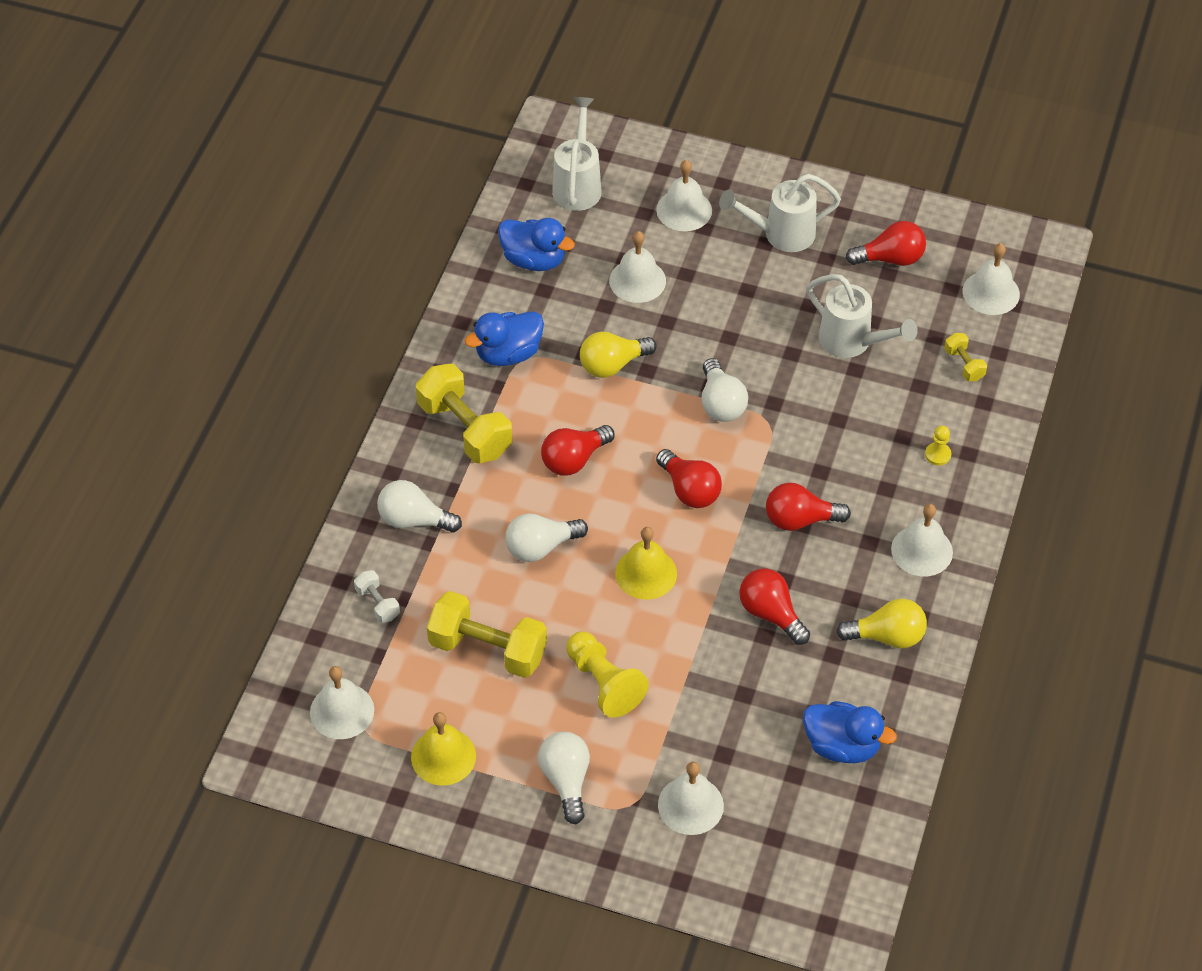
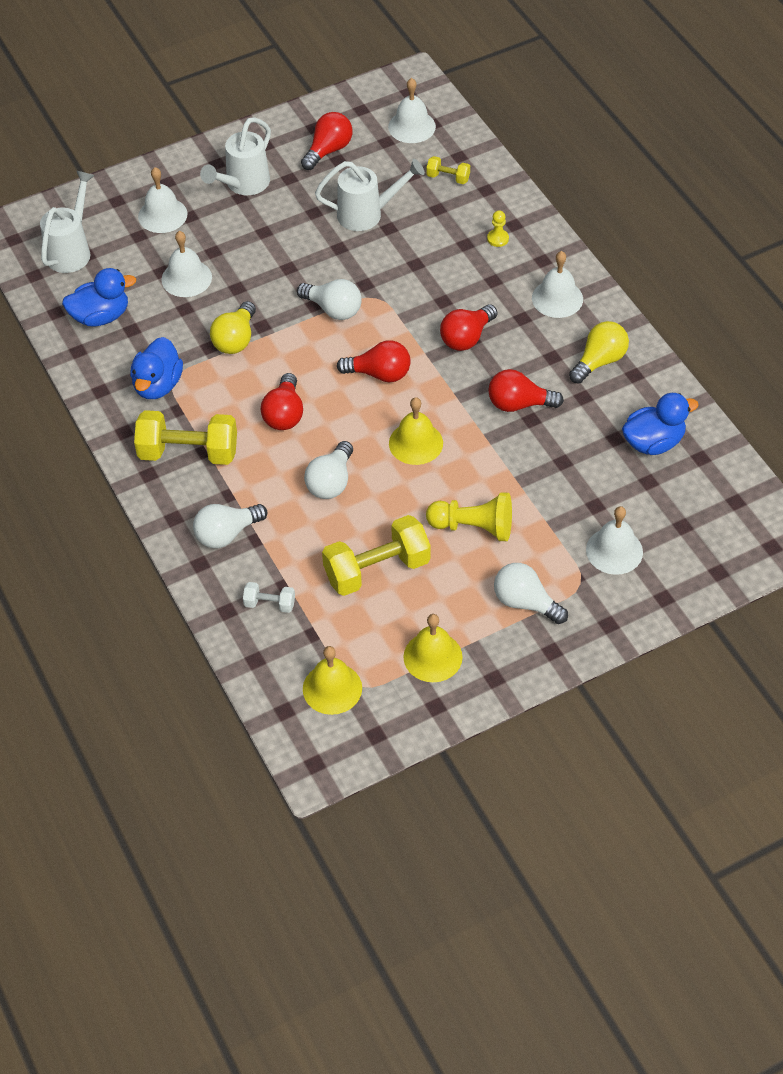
camera: 45 degrees left, 0 degrees up
(342, 711) = (332, 688): white bell -> yellow bell
(578, 185) = (71, 250): white watering can -> white watering can turned 60 degrees clockwise

